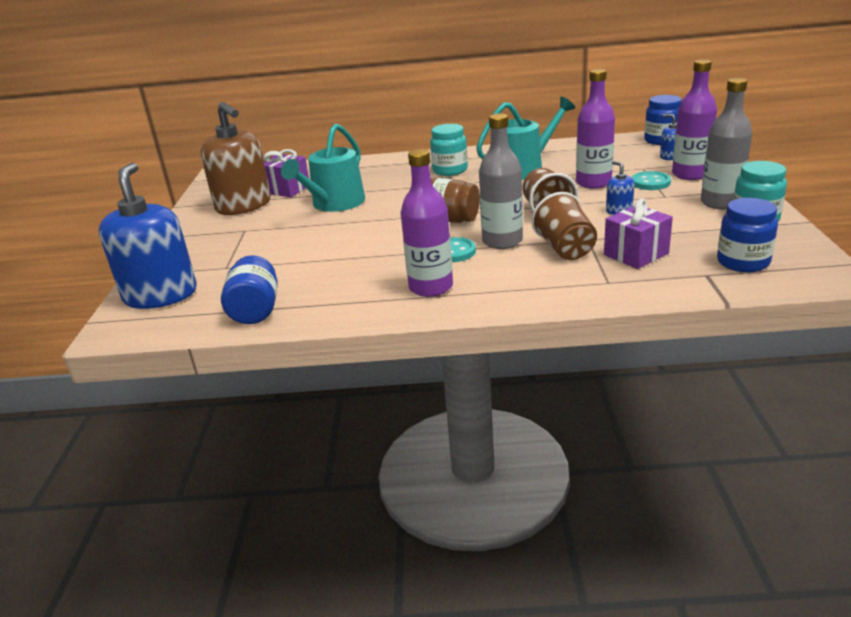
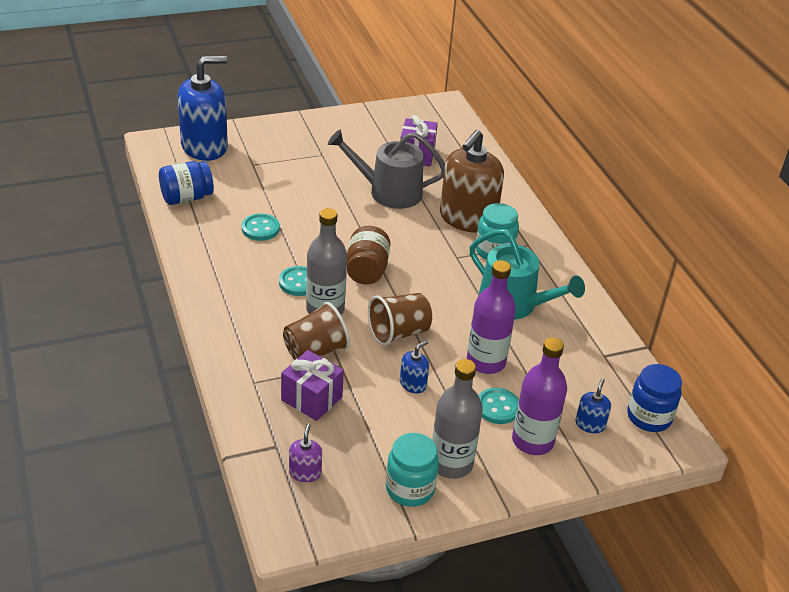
camera: 65 degrees right, 10 degrees up
(244, 205) = (373, 140): brown soap dispenser -> brown soap dispenser (467, 218)
(334, 204) = (389, 192): turquoise watering can -> grey watering can
(349, 268) = (260, 229): none -> turquoise button
(431, 287) = (232, 279): purple bottle -> none
(743, 262) = (305, 472): blue jar -> purple soap dispenser

